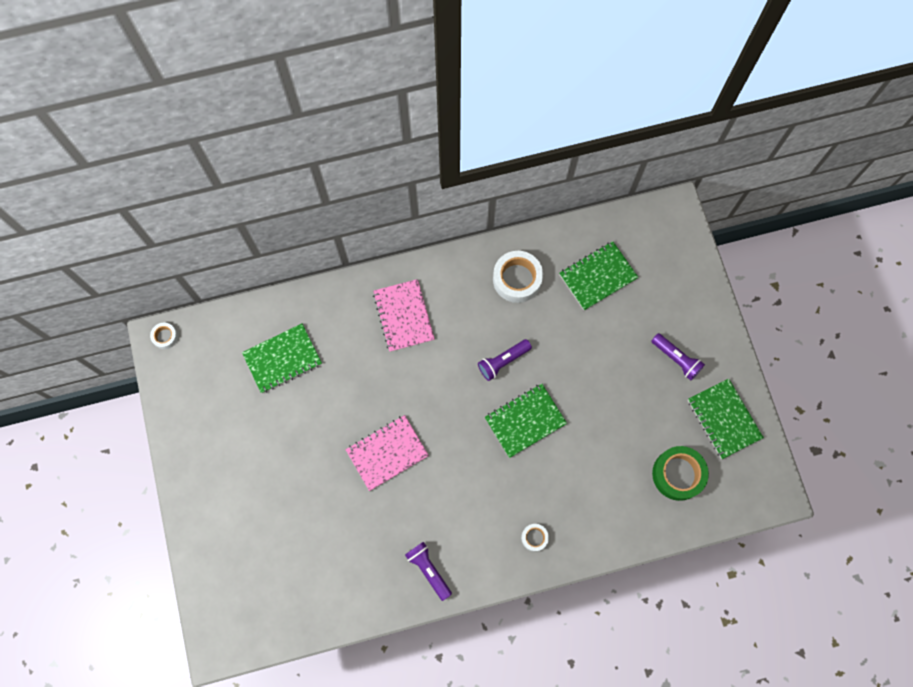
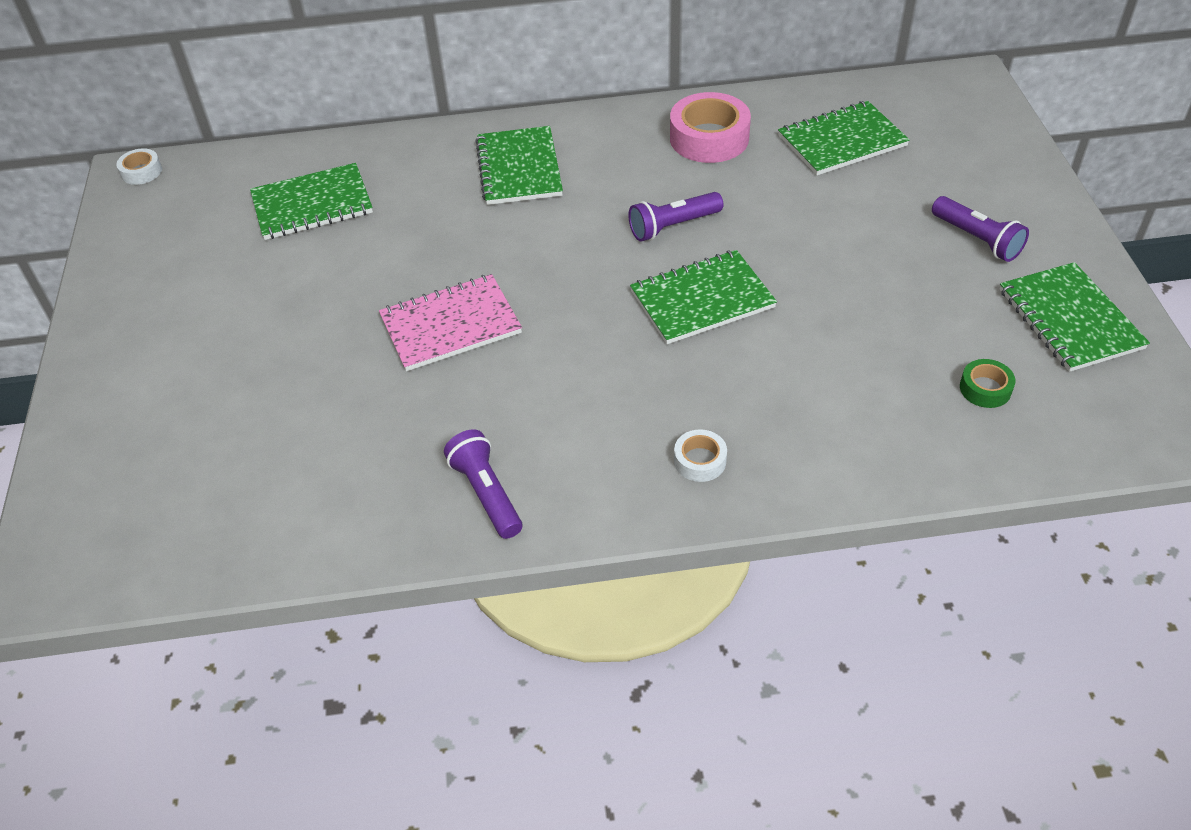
camera: 10 degrees right, 25 degrees down
(404, 316) = (519, 168): pink notebook -> green notebook
(517, 279) = (709, 138): white tape -> pink tape
(678, 474) = (985, 389): green tape -> green tape, size x0.51

